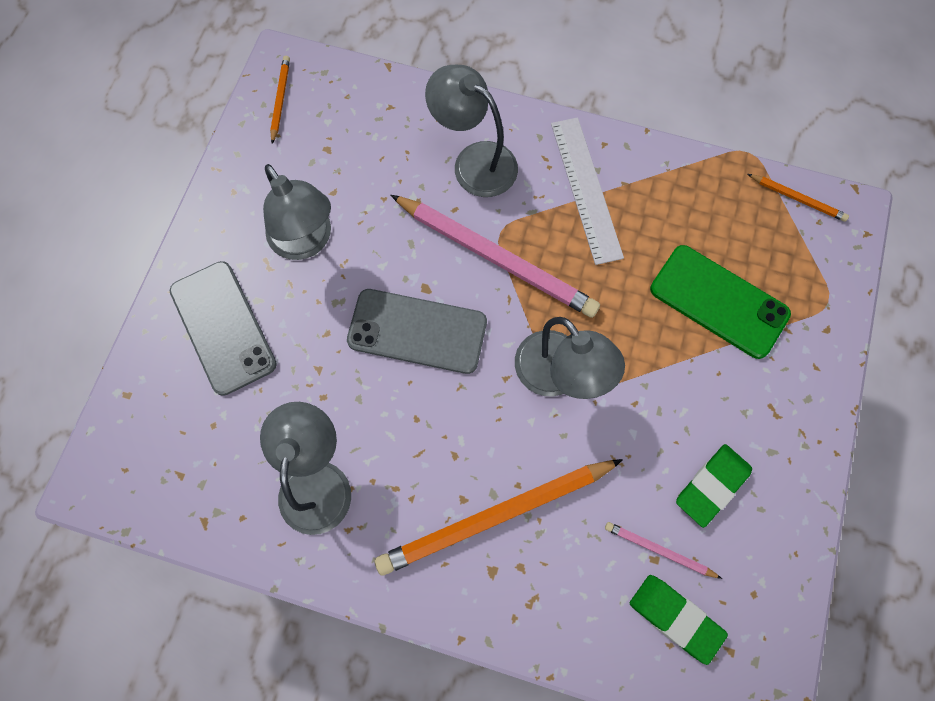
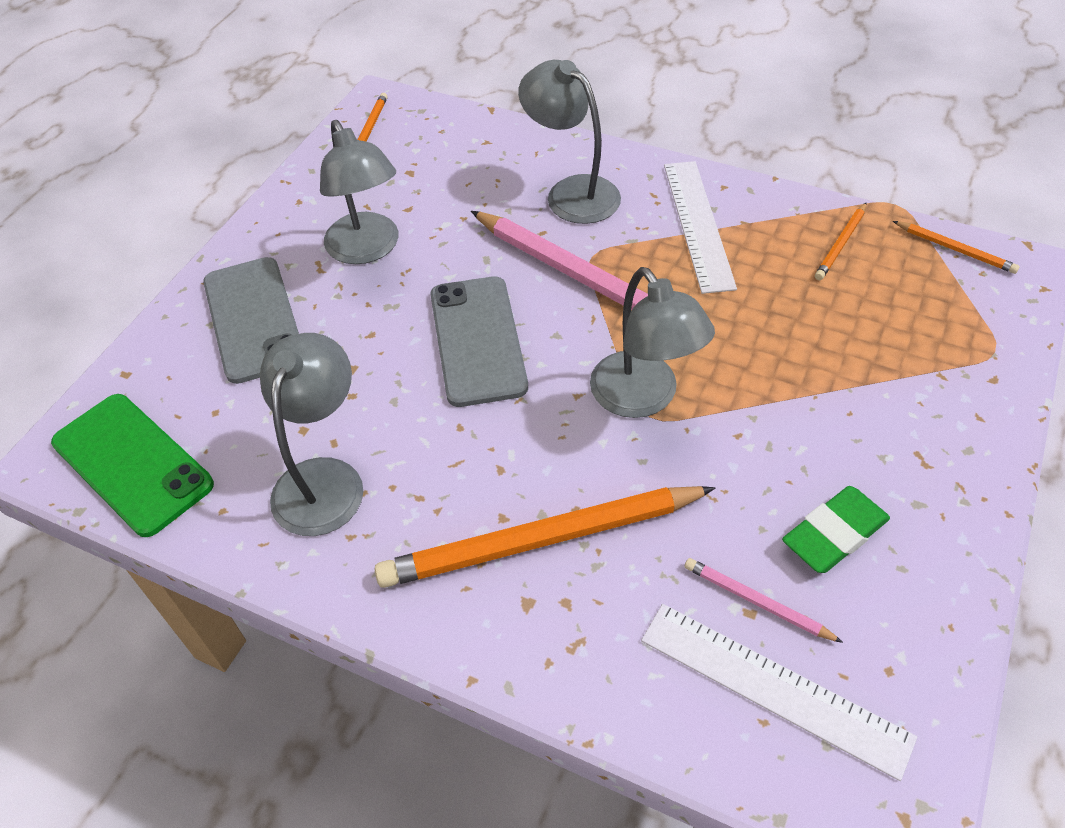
camera: 10 degrees right, 20 degrees down
(417, 331) = (477, 340): grey phone -> grey phone turned 60 degrees clockwise
(675, 618) = (773, 687): green eraser -> white ruler
(705, 201) = (841, 244): none -> orange pencil
(719, 301) = (853, 340): green phone -> green phone (132, 464)

